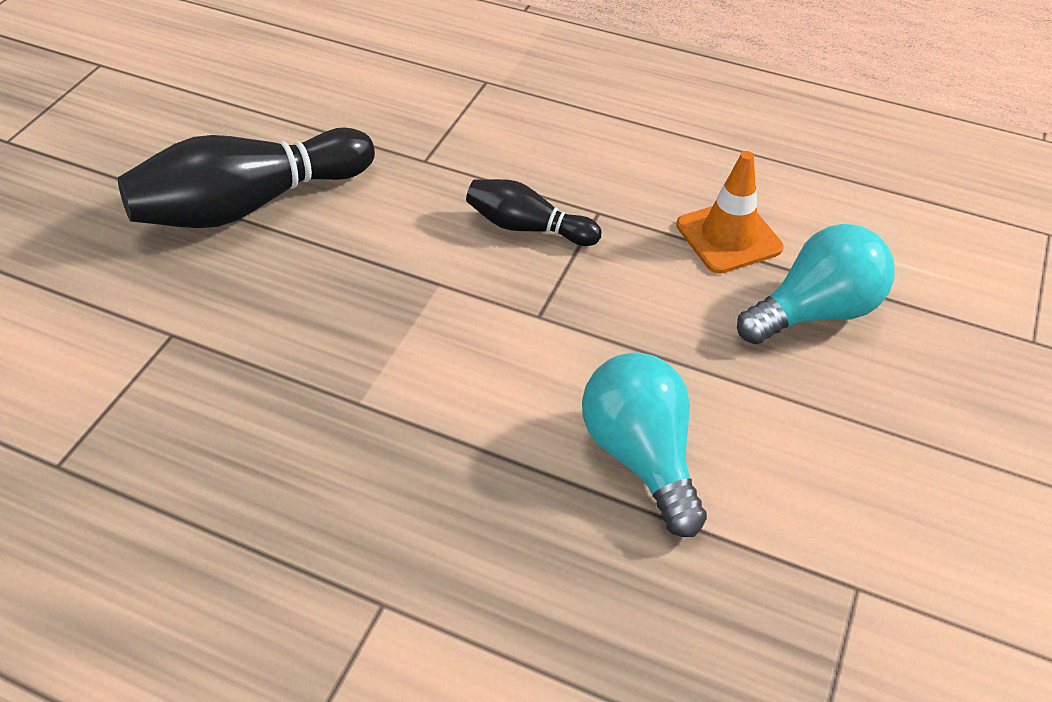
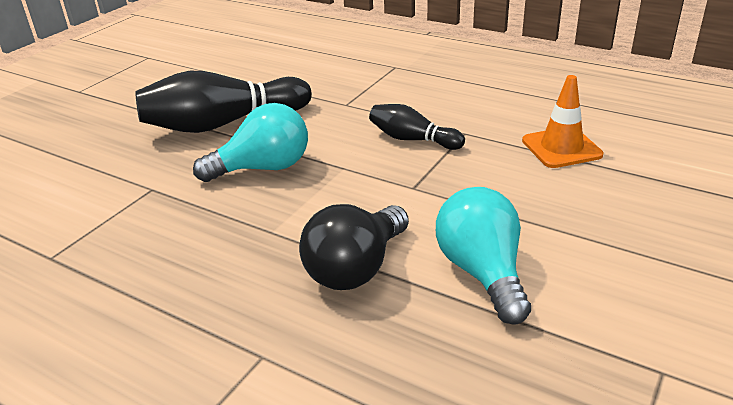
camera: 10 degrees right, 15 degrees down
(480, 459) = (356, 268): none -> black light bulb
(815, 311) = (628, 191): turquoise light bulb -> turquoise light bulb (263, 168)

